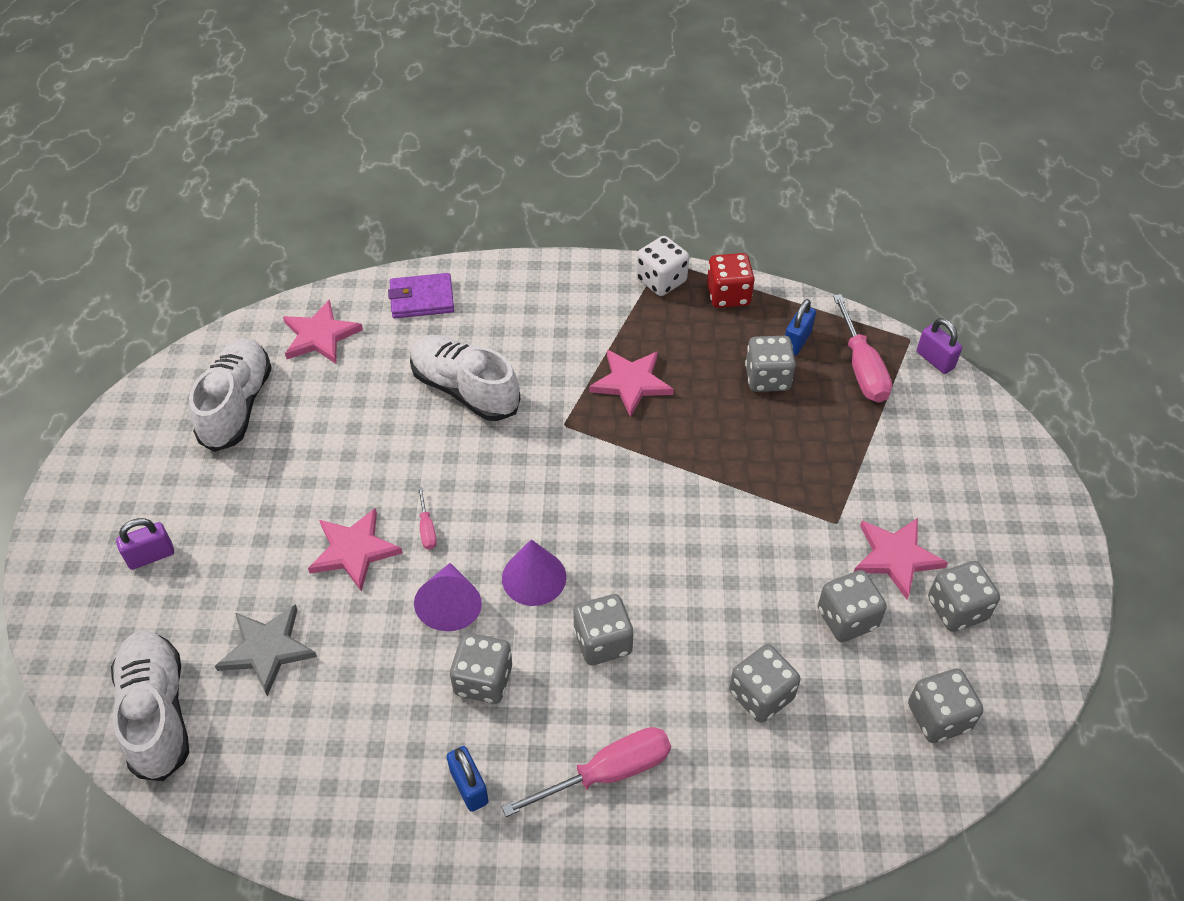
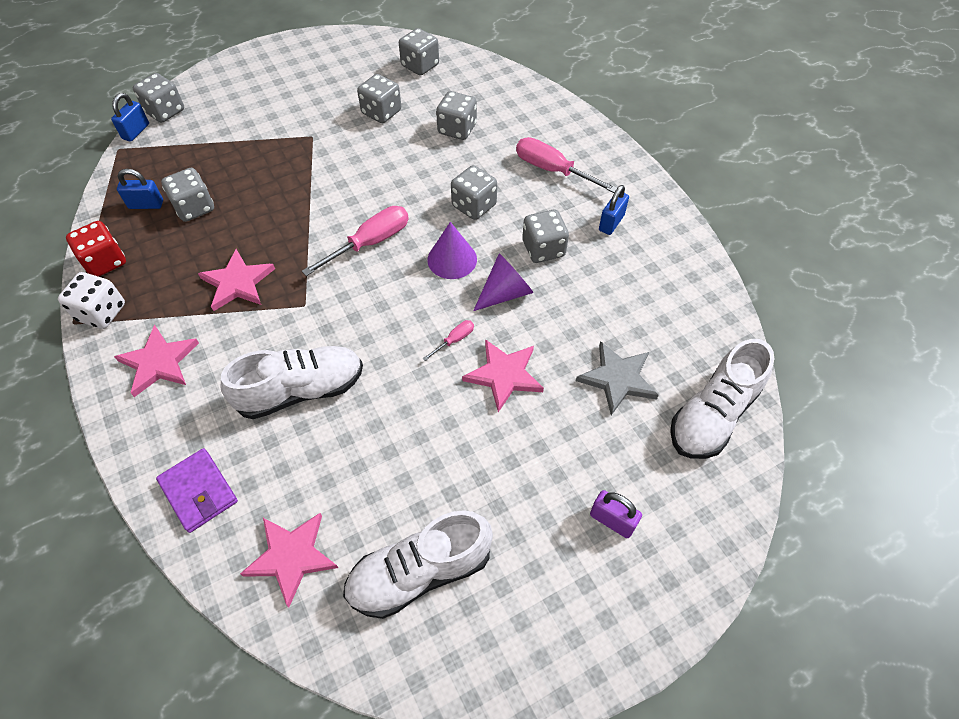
camera: 120 degrees left, 5 degrees up
(465, 389) = (301, 390): white shoe -> white shoe turned 120 degrees counterclockwise
(861, 368) = (160, 163): pink screwdriver -> pink screwdriver (370, 242)
(896, 557) = (323, 105): pink star -> pink star (159, 362)
(935, 360) = (136, 131): purple padlock -> blue padlock
(957, 609) = (345, 75): grey dice -> grey dice (165, 111)

